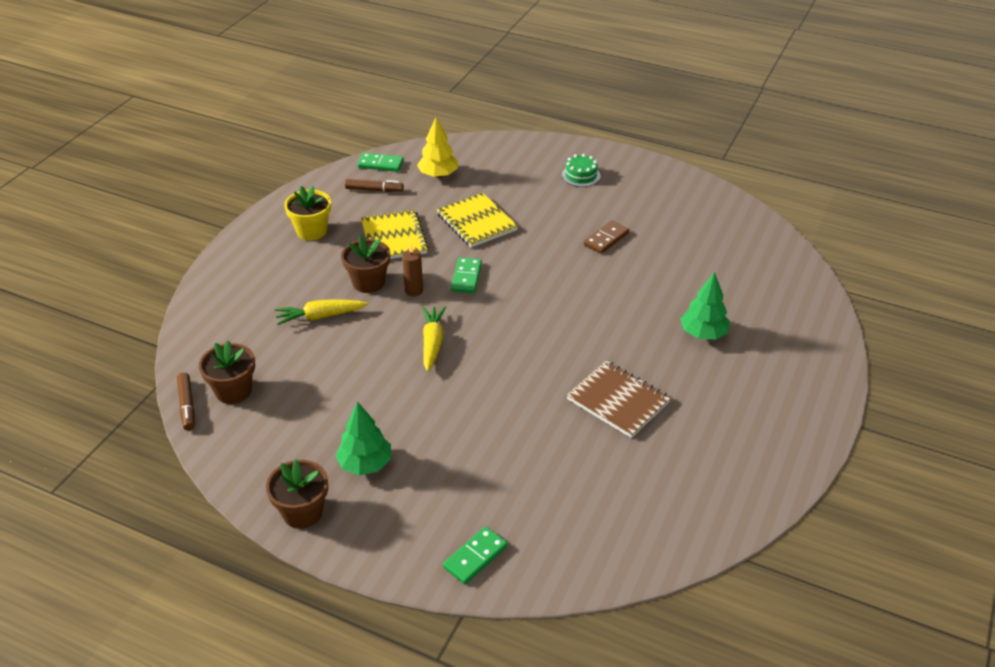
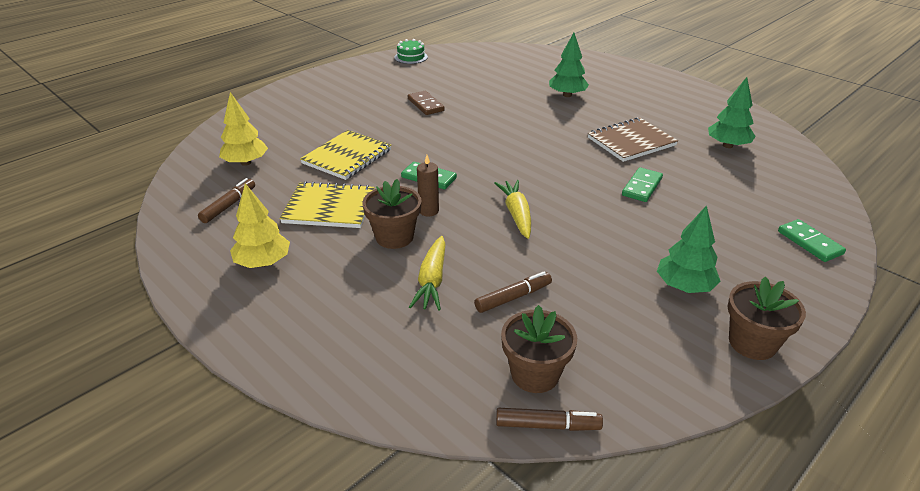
camera: 70 degrees left, 5 degrees down
(311, 231) = (263, 262): yellow flower pot -> yellow tree
(314, 363) = (513, 297): none -> brown marker
(381, 164) = (184, 193): green domino -> green domino (642, 187)
(432, 342) = (516, 214): yellow carrot -> yellow carrot turned 60 degrees clockwise
(476, 222) = (347, 157): yellow notebook -> yellow notebook turned 45 degrees counterclockwise
(581, 175) = (326, 97): green cake -> green cake (411, 57)
(659, 484) = (727, 145): none -> green tree

